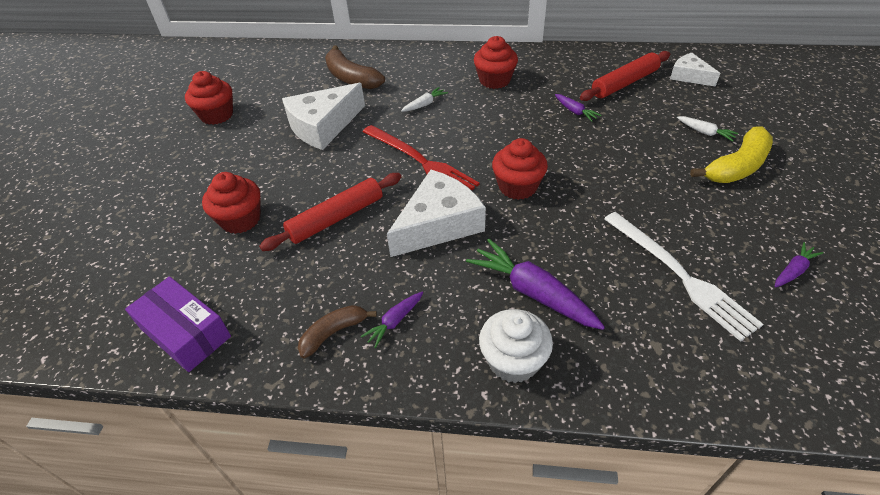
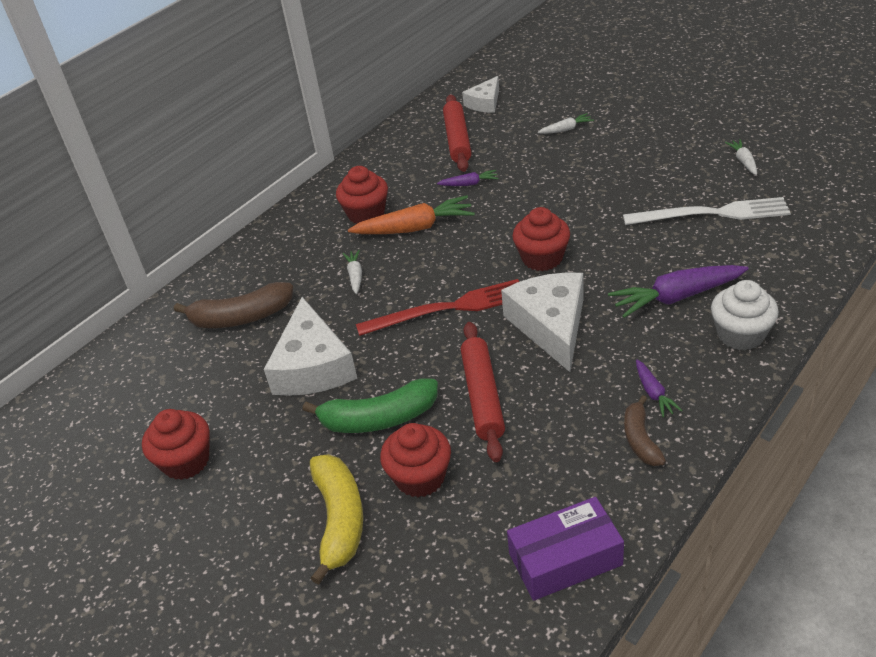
camera: 55 degrees left, 5 degrees down
(288, 176) = (378, 418): none -> green banana
(498, 108) = (415, 228): none -> orange carrot
(689, 76) = (485, 103): white cheese -> white cheese turned 45 degrees counterclockwise
(736, 167) = (620, 134): yellow banana -> yellow banana (339, 520)
(793, 270) = (743, 161): purple carrot -> white carrot

